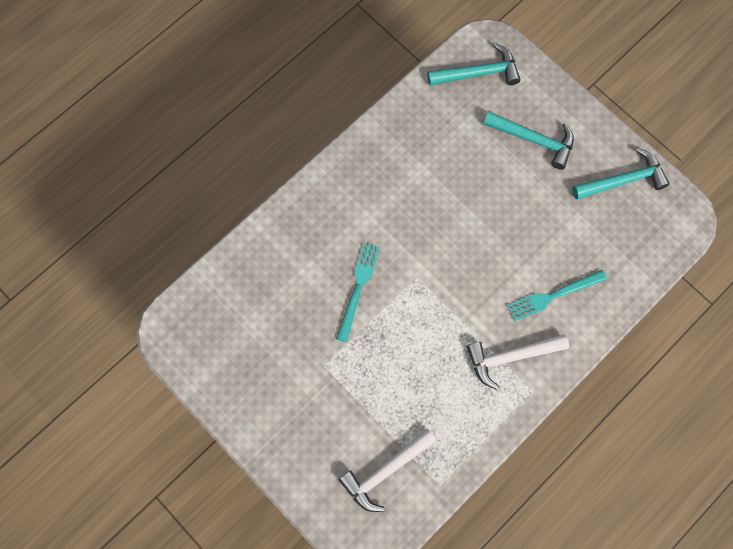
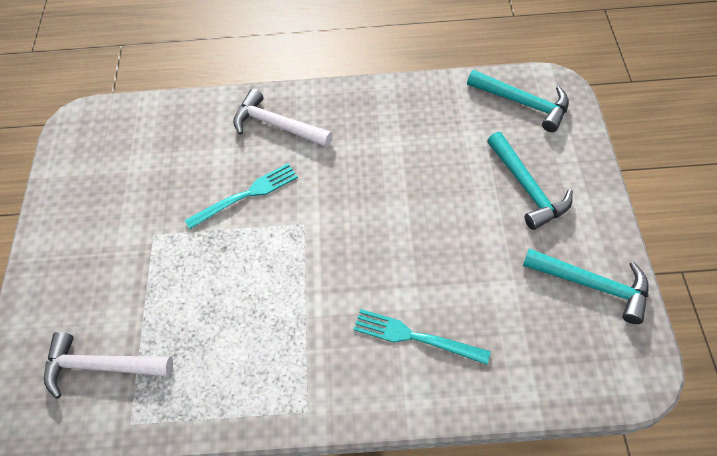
camera: 45 degrees right, 15 degrees down
(511, 357) = (317, 361): white hammer -> white hammer (277, 125)

